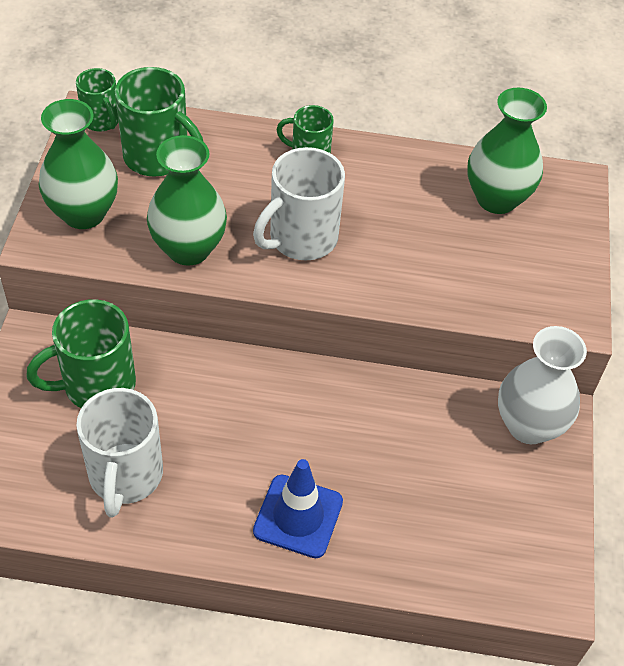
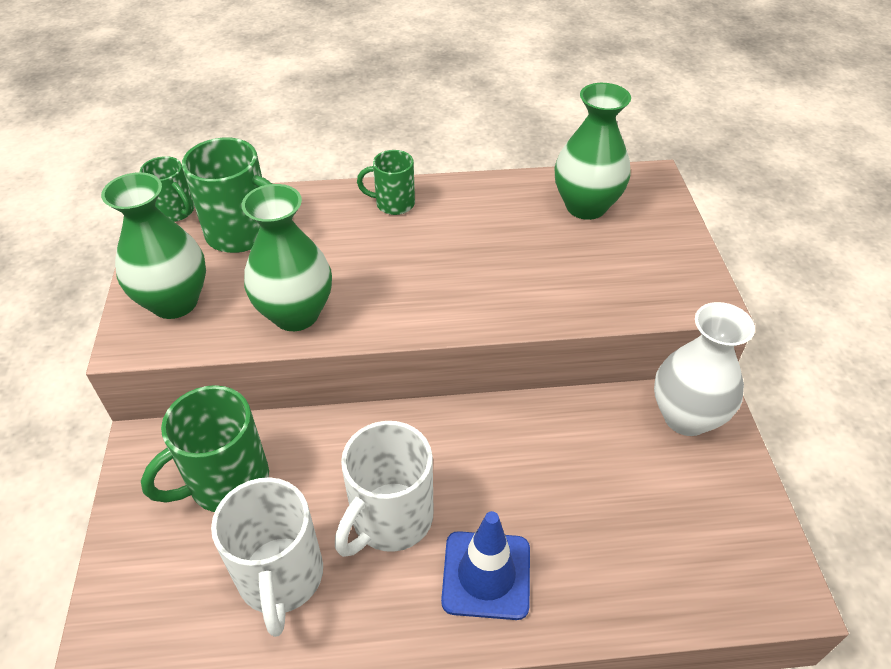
camera: 10 degrees left, 5 degrees down
(301, 238) = (409, 280): white mug -> white mug (390, 519)

